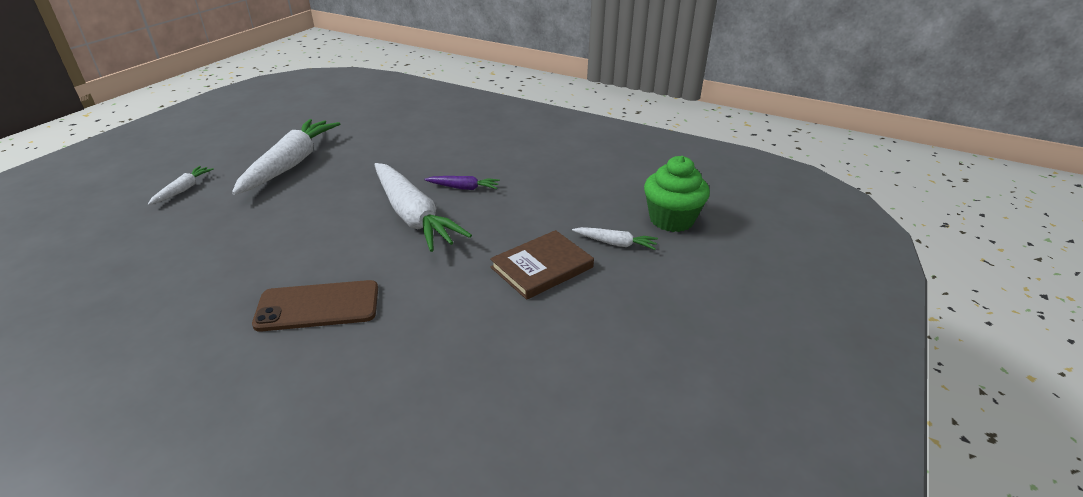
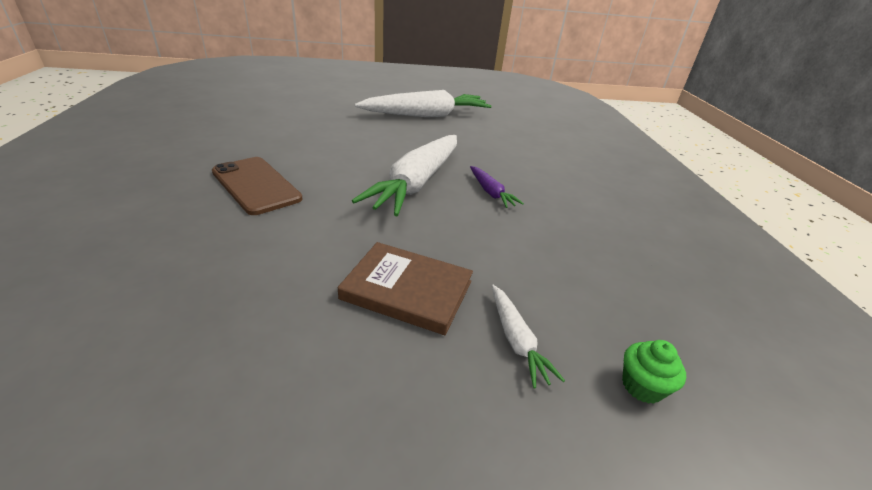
camera: 55 degrees right, 0 degrees up
(183, 190) = (356, 98): white carrot -> none
(671, 219) = (642, 386): green cupcake -> green cupcake, size x0.50

